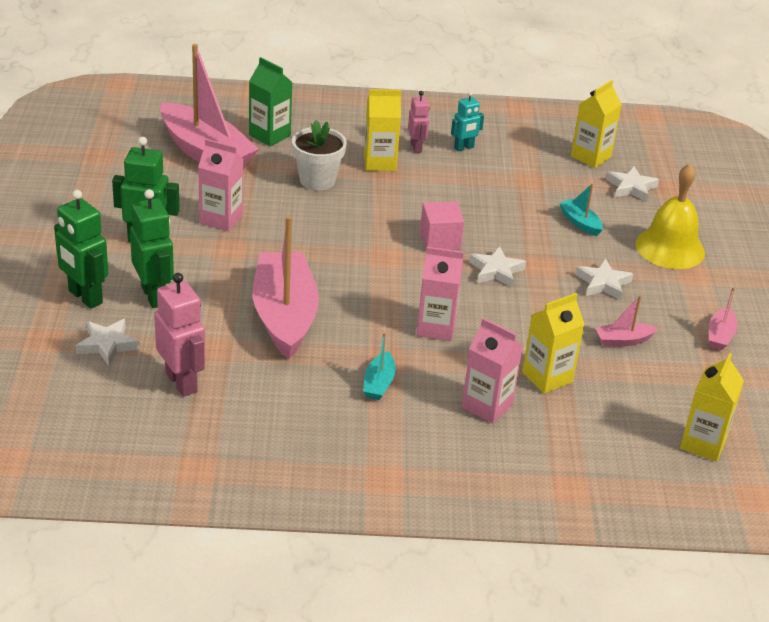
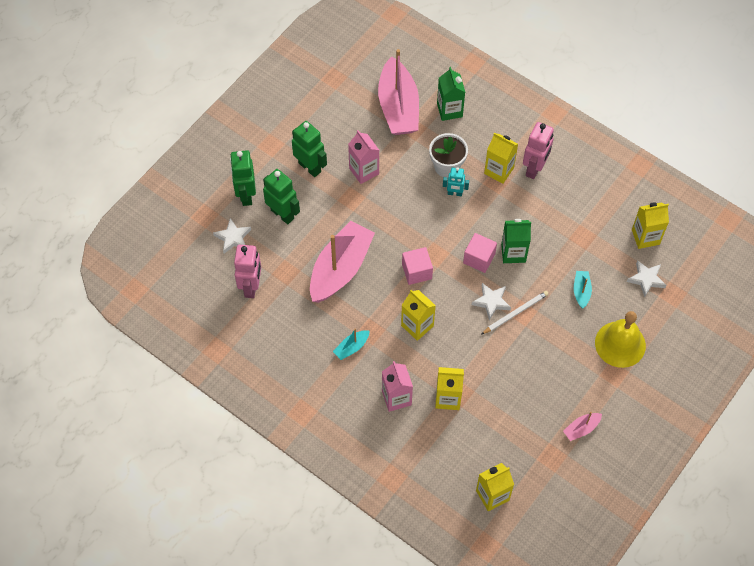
camera: 40 degrees right, 25 degrees up
(154, 296) = (282, 214): green robot -> green robot turned 60 degrees counterclockwise
(381, 280) = (417, 271): none -> pink cube
(416, 147) = (534, 168): pink robot -> pink robot, size x1.67
(436, 328) = (417, 325): pink carton -> yellow carton
(464, 148) = (566, 185): turquoise robot -> turquoise robot (454, 193)
(472, 221) = (513, 253): none -> green carton
(533, 269) = (515, 313): none -> white pencil
(603, 283) = (548, 348): white star -> none
(623, 340) = (517, 398): pink boat -> none

